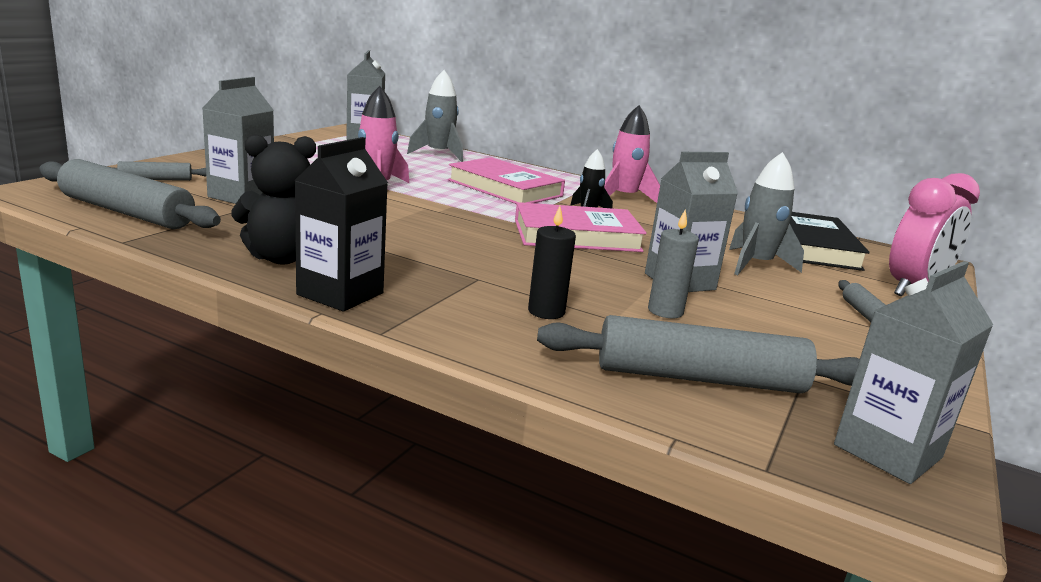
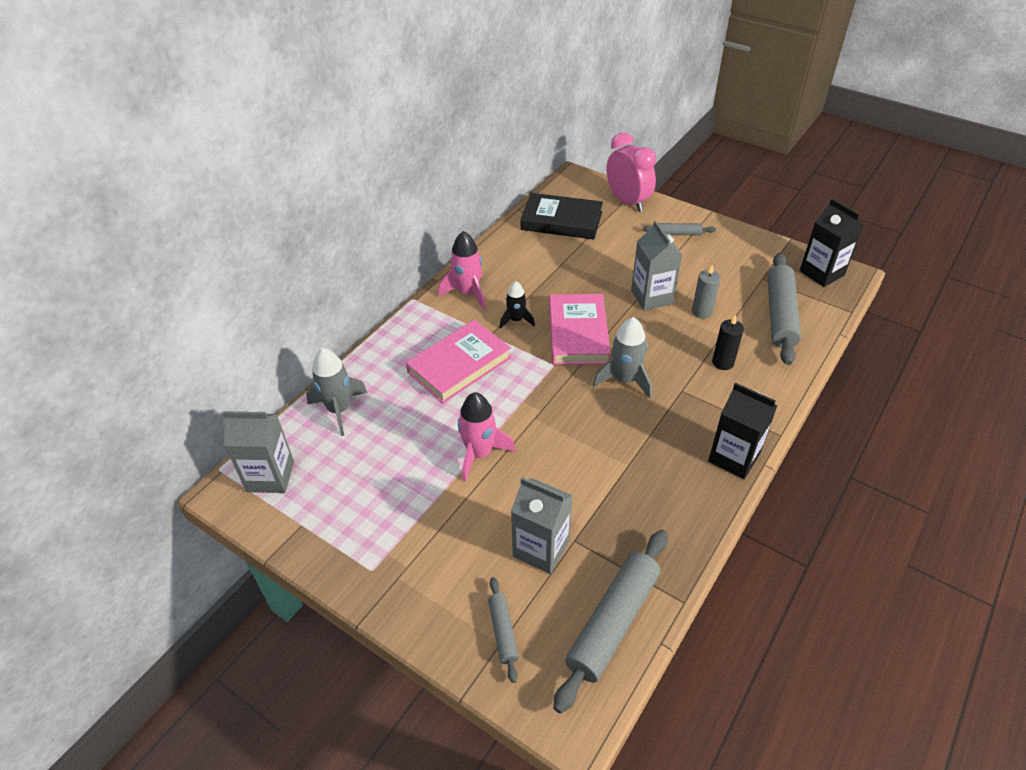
camera: 80 degrees left, 25 degrees up
(282, 258) = (683, 496): black teddy bear -> none
(755, 265) = (608, 256): grey rocket -> grey rocket (625, 380)
(887, 451) = (821, 273): grey carton -> black carton

